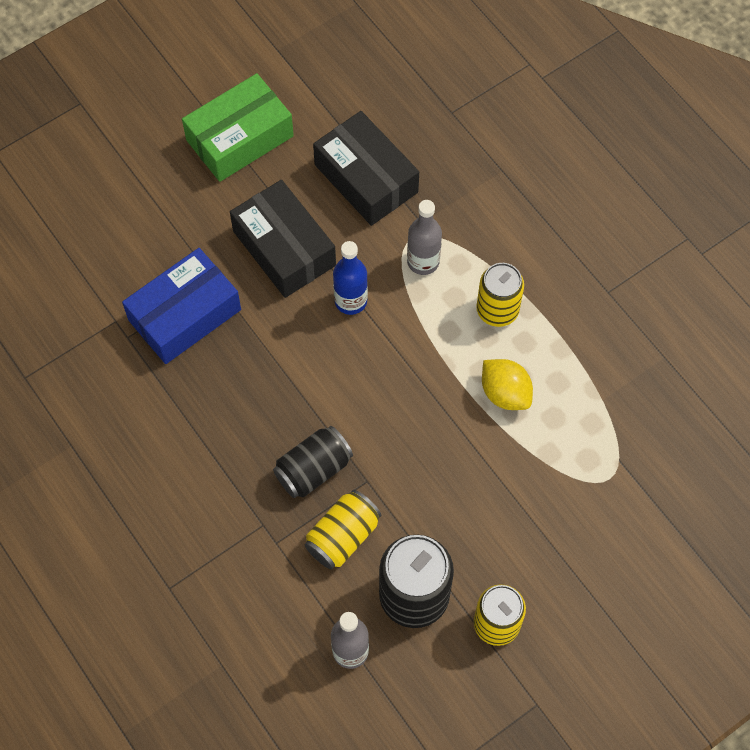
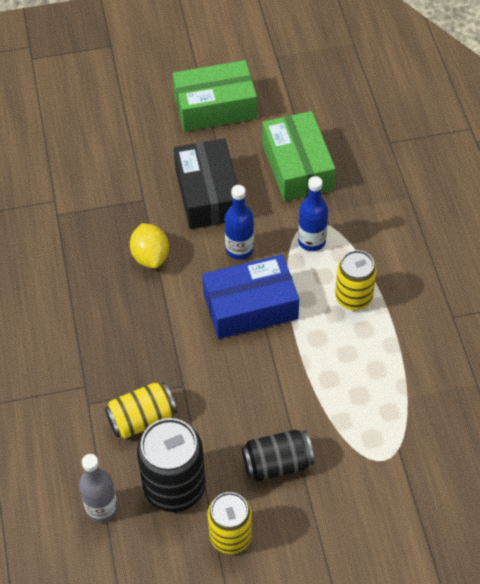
camera: 25 degrees right, 10 degrees down
(185, 315) = (107, 214): blue box -> blue box (250, 306)
(313, 469) = (145, 361): black can -> black can (277, 464)
(366, 178) = (297, 166): black box -> green box
(423, 261) = (311, 241): grey bottle -> blue bottle
(505, 393) = (328, 361): yellow lemon -> yellow lemon (150, 256)

